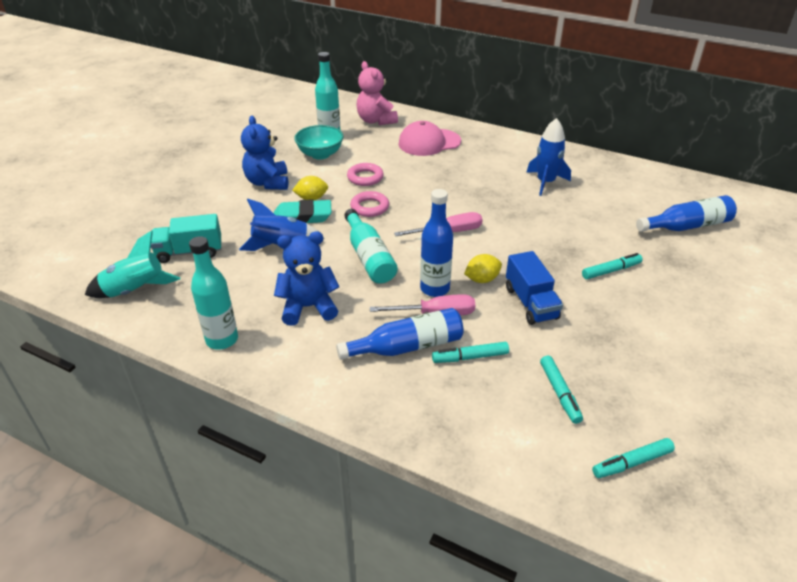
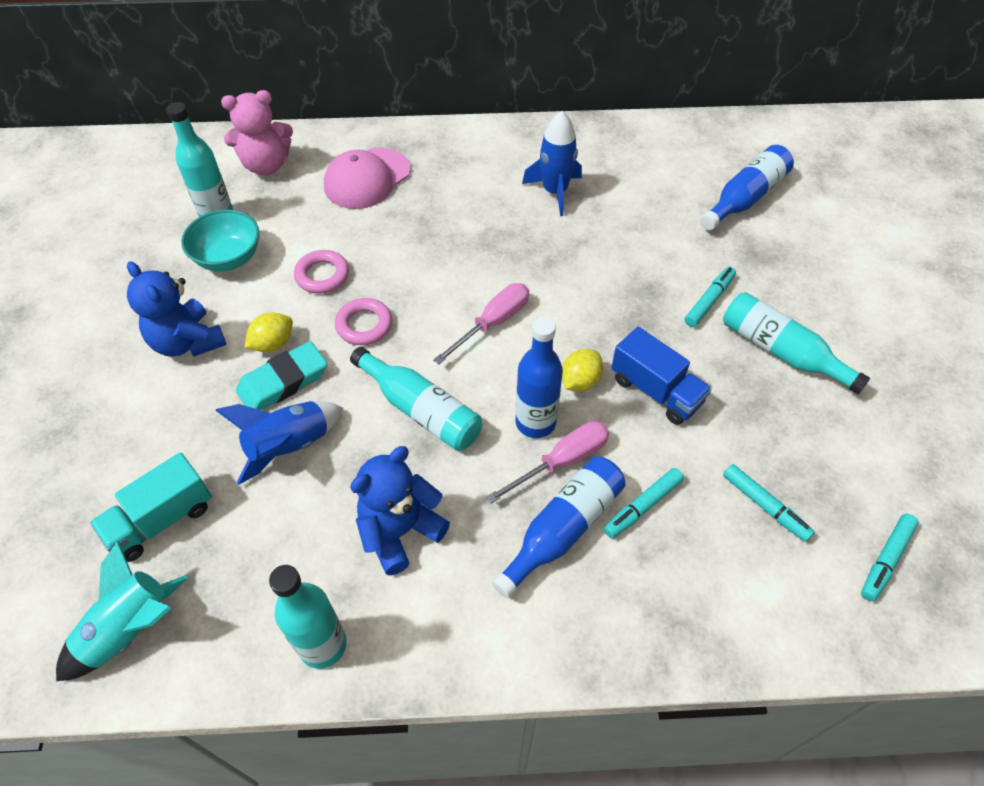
camera: 30 degrees left, 15 degrees up
(376, 121) = (266, 165): pink teddy bear -> pink teddy bear turned 45 degrees counterclockwise
(645, 316) = (781, 351): none -> turquoise bottle

